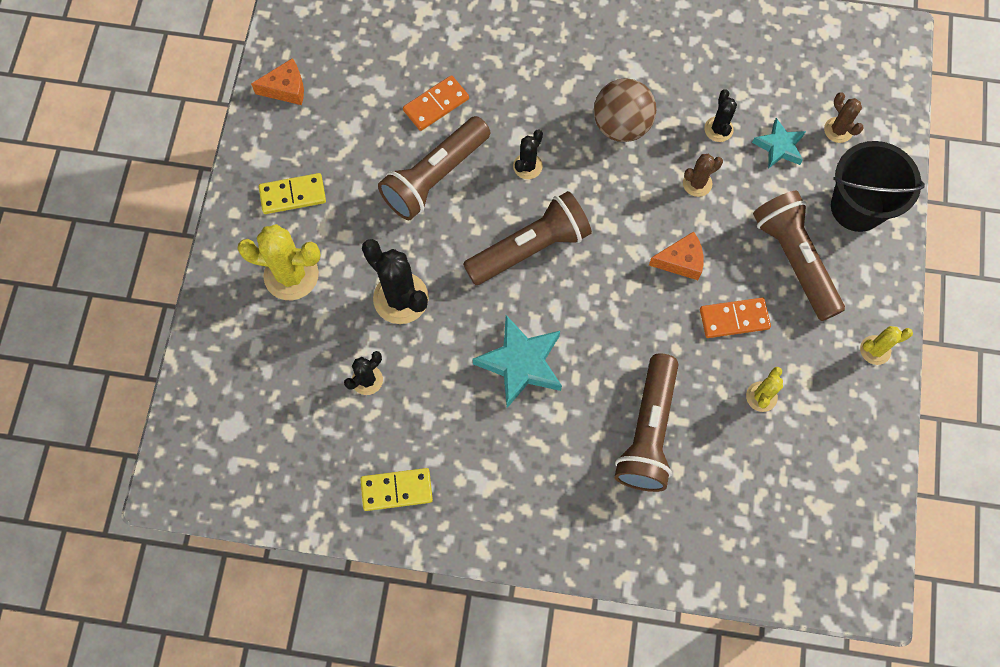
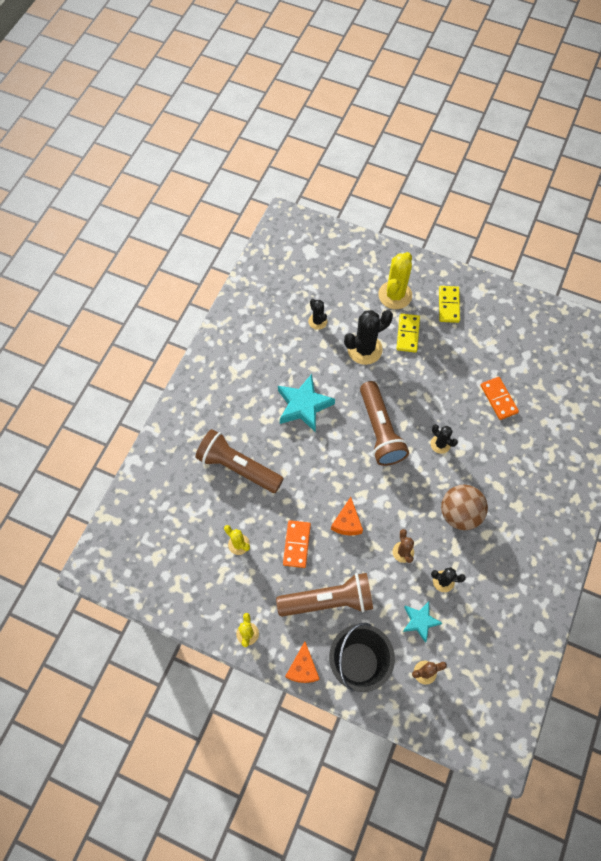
camera: 105 degrees right, 5 degrees down
(286, 89) = (526, 315): orange cheese -> orange cheese (303, 668)
(396, 490) = (248, 323): yellow domino -> yellow domino (408, 334)
(435, 177) = (444, 386): brown flashlight -> none

